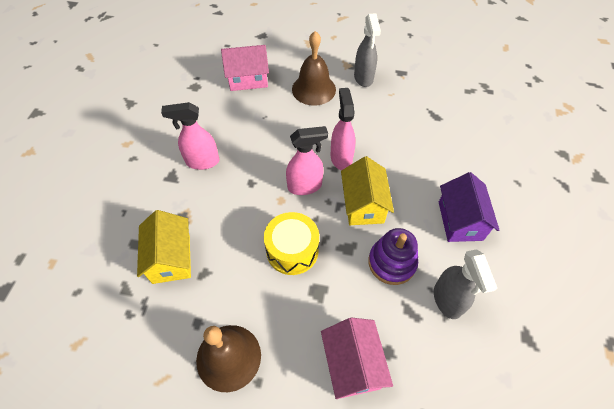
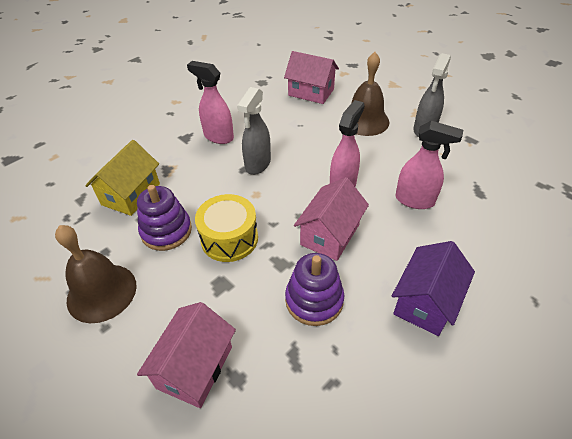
camera: 35 degrees right, 10 degrees down
(235, 273) = (166, 231): none -> purple stacking toy
(305, 186) = (287, 193): pink spray bottle -> pink spray bottle (415, 200)
(363, 204) = (330, 234): yellow house -> pink house
(447, 300) = (343, 371): grey spray bottle -> grey spray bottle (257, 164)

